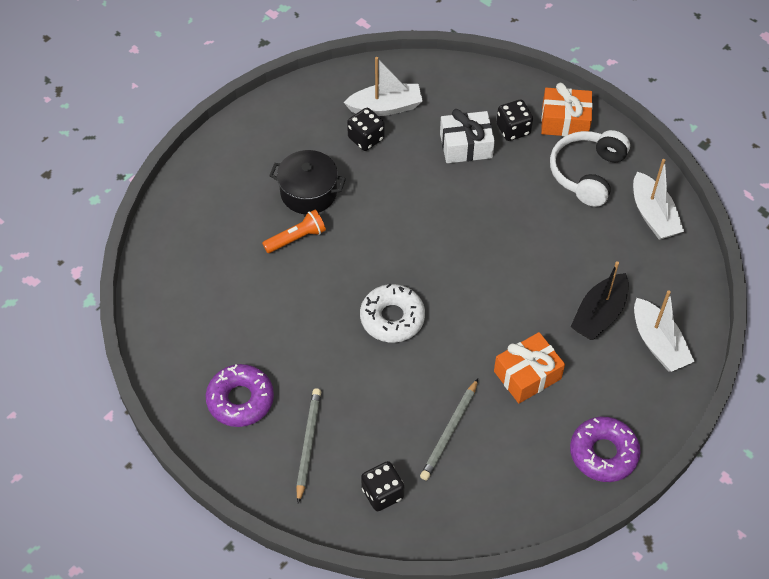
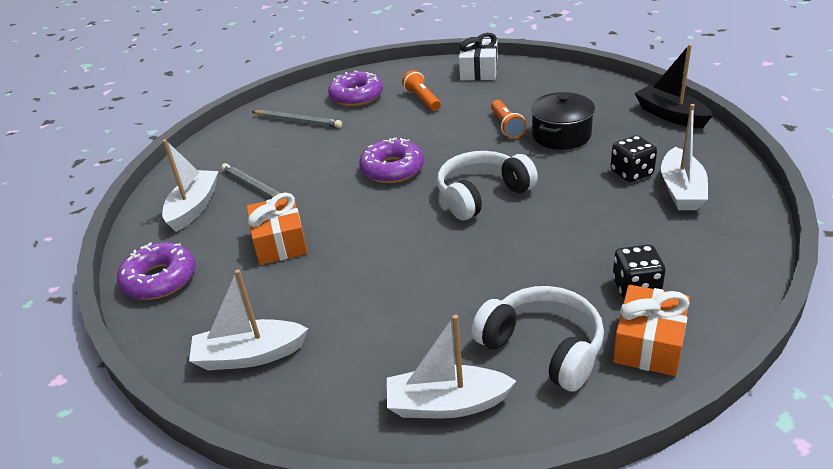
camera: 110 degrees right, 20 degrees down
(243, 327) = (422, 99): none -> orange flashlight
(382, 493) = (230, 150): black dice -> none
(392, 318) = (392, 169): white donut -> purple donut
(420, 237) = (482, 195): none -> white headphones
(466, 146) = (611, 243): white gift -> white gift (479, 70)
(495, 478) = (194, 207): none -> white boat
(599, 314) = (318, 311): black boat -> black boat (670, 115)

